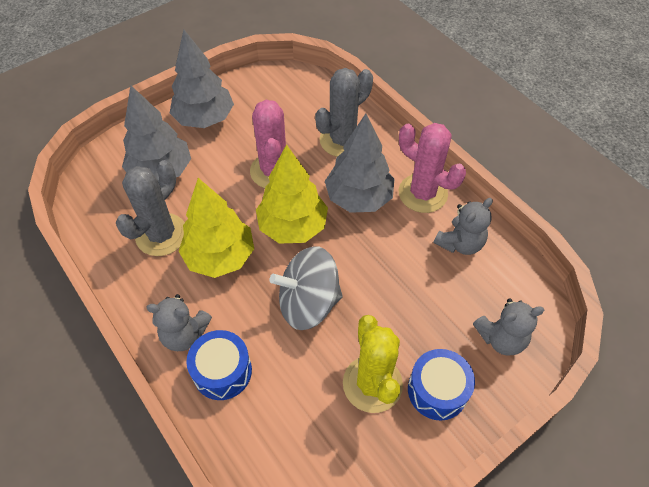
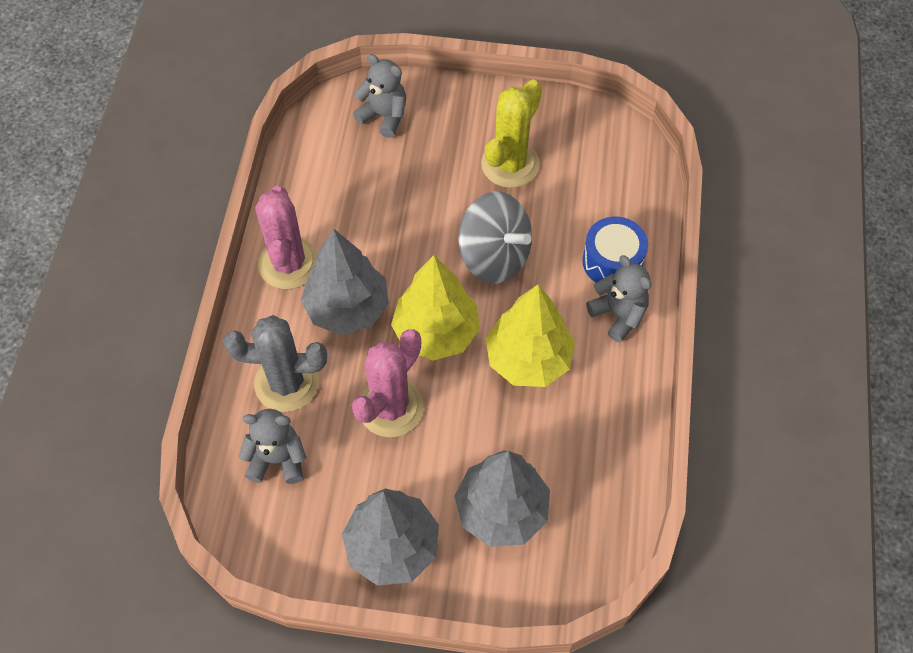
camera: 135 degrees left, 5 degrees up
(161, 235) = (562, 430): grey cactus -> none
(437, 390) = (470, 125): blue drum -> none
(460, 243) = (318, 198): grey teddy bear -> grey teddy bear (277, 459)

